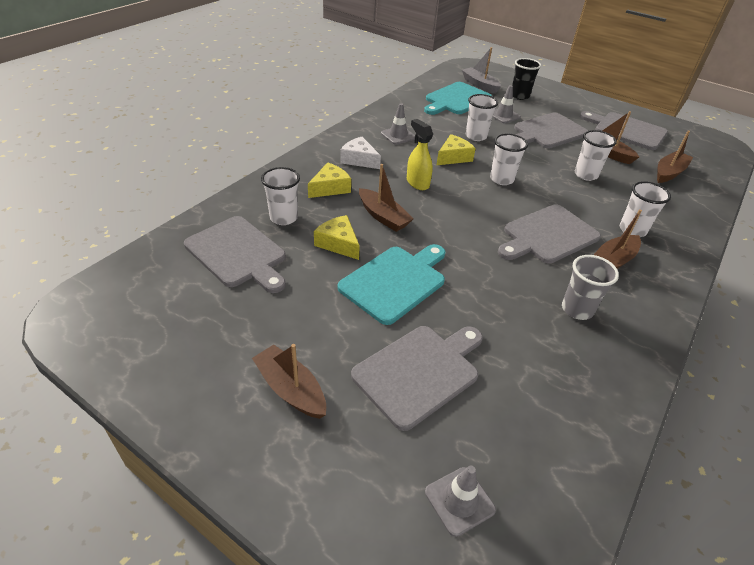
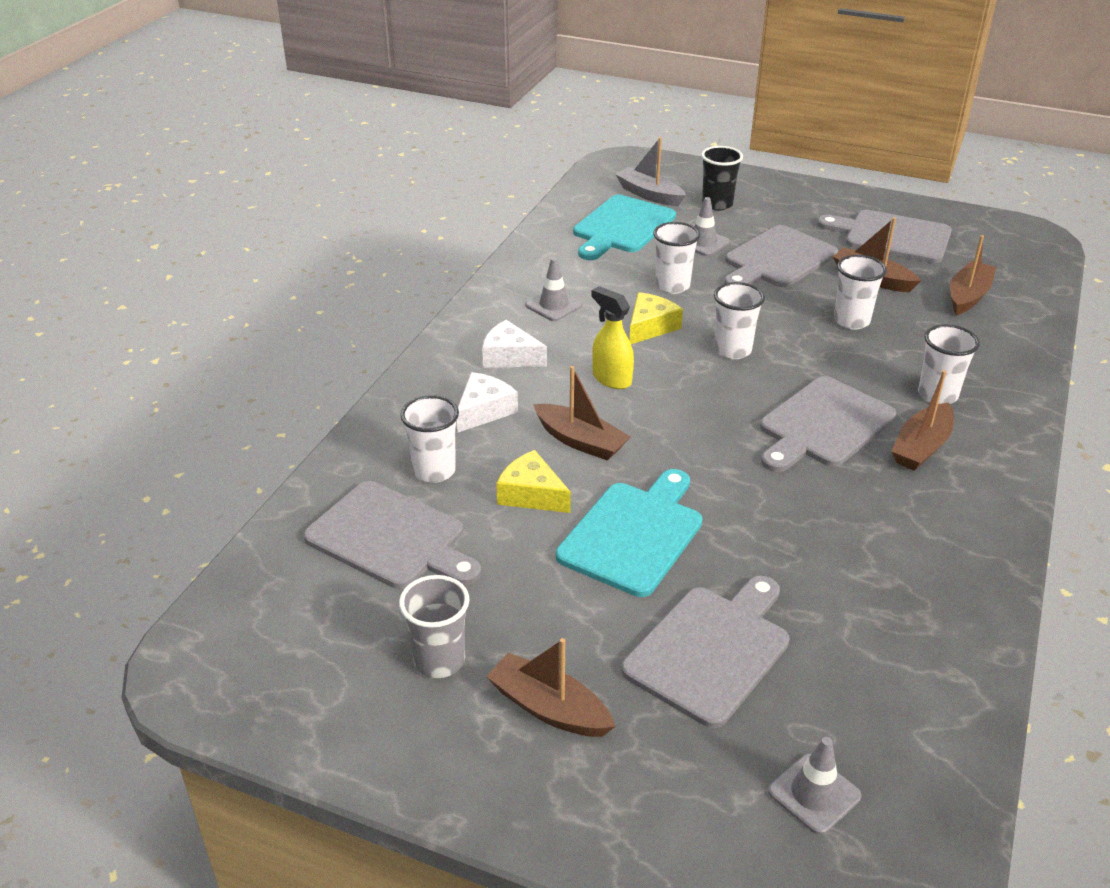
camera: 10 degrees left, 5 degrees down
(330, 188) = (484, 410): yellow cheese -> white cheese
(577, 309) = (892, 524): grey cup -> grey cup (439, 660)

